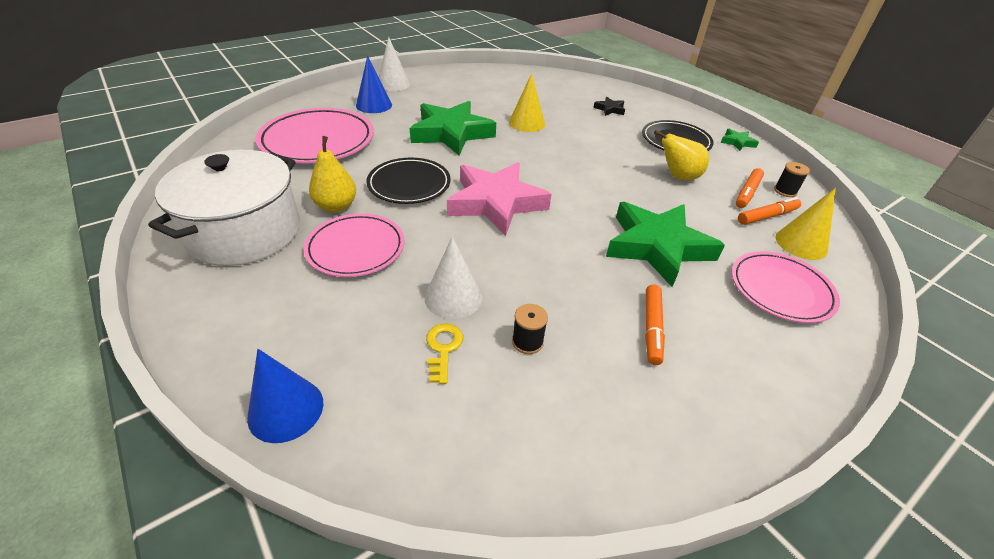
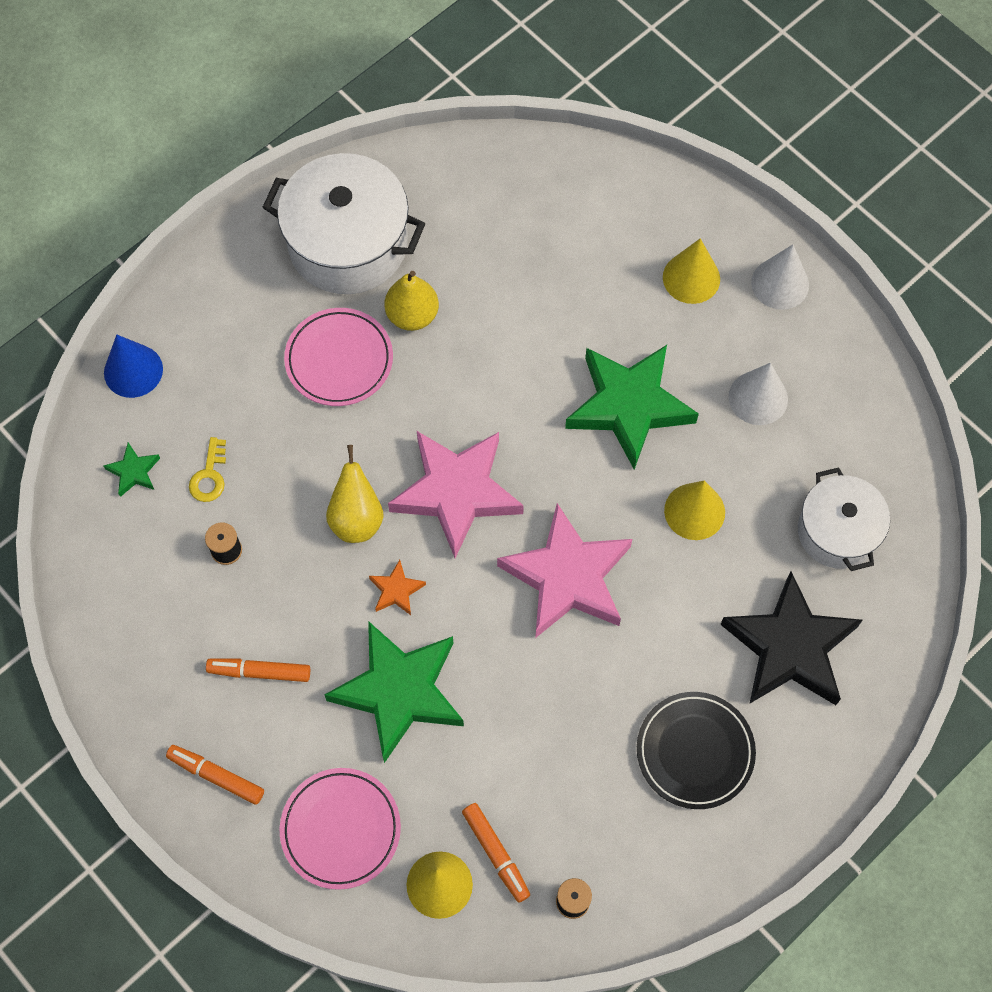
camera: 85 degrees right, 25 degrees up
(318, 141) = (560, 242): pink plate -> none
(374, 105) = (691, 278): blue cone -> yellow cone
(409, 184) = (476, 382): black plate -> none
(443, 348) = (209, 476): yellow key -> yellow key turned 105 degrees clockwise
(453, 297) = (278, 472): white cone -> white cone (758, 398)
(544, 90) = (837, 531): none -> white pot
(566, 167) = (567, 577): none -> pink star
(573, 239) = (396, 590): none -> orange star
(610, 109) = (789, 647): black star -> black star, size x2.39
(678, 177) = (578, 740): yellow pear -> yellow pear (356, 518)
(737, 142) = (720, 860): green star -> green star (134, 471)
(747, 193) = (553, 839): orange marker -> orange marker (216, 776)

